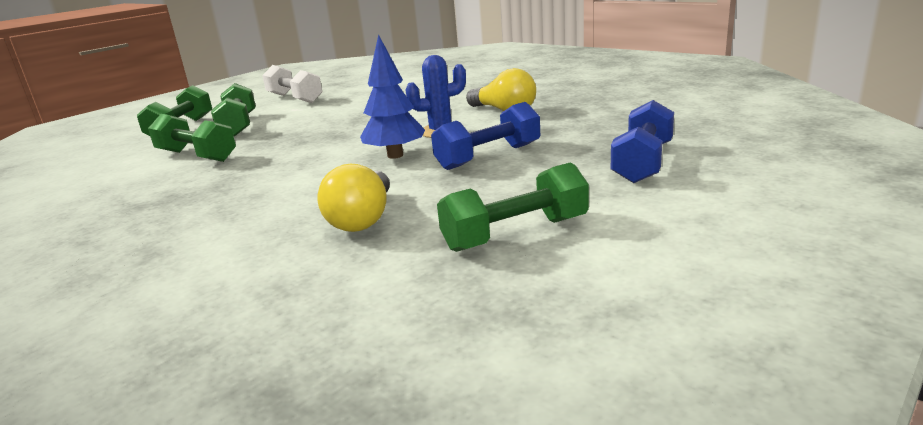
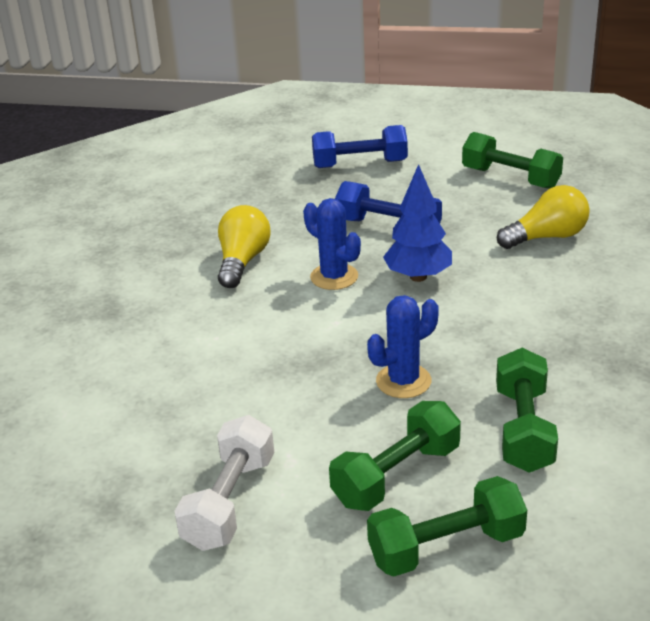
camera: 120 degrees left, 10 degrees up
(297, 135) = (403, 381): none -> blue cactus

